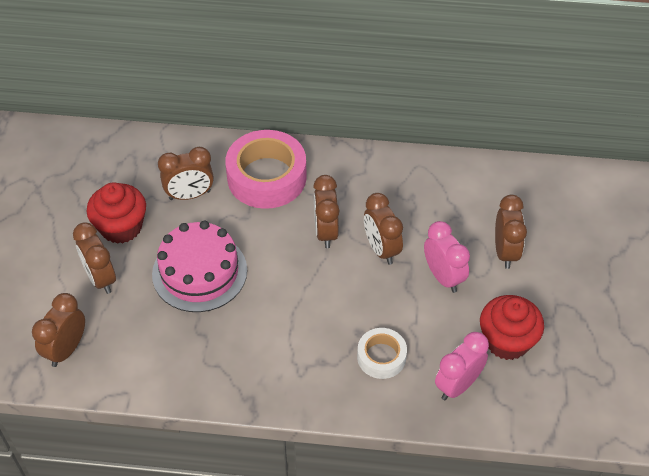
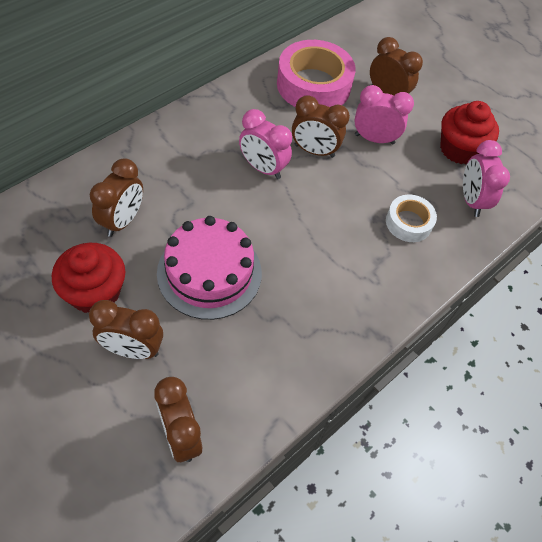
camera: 55 degrees left, 5 degrees up
(267, 177) = (168, 161): pink tape -> pink tape (313, 85)
(326, 232) = (263, 168): brown clock -> pink clock

